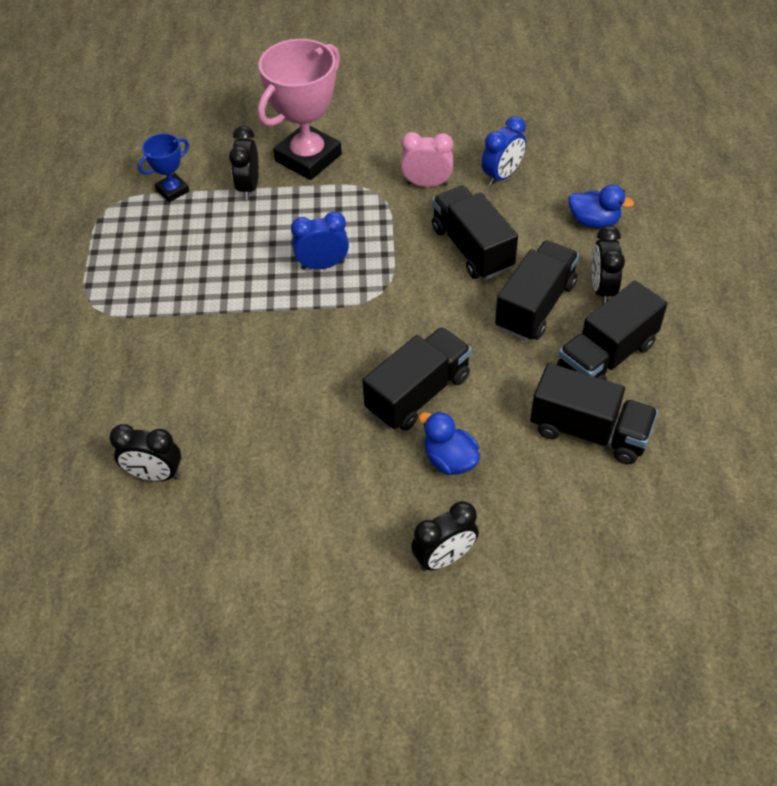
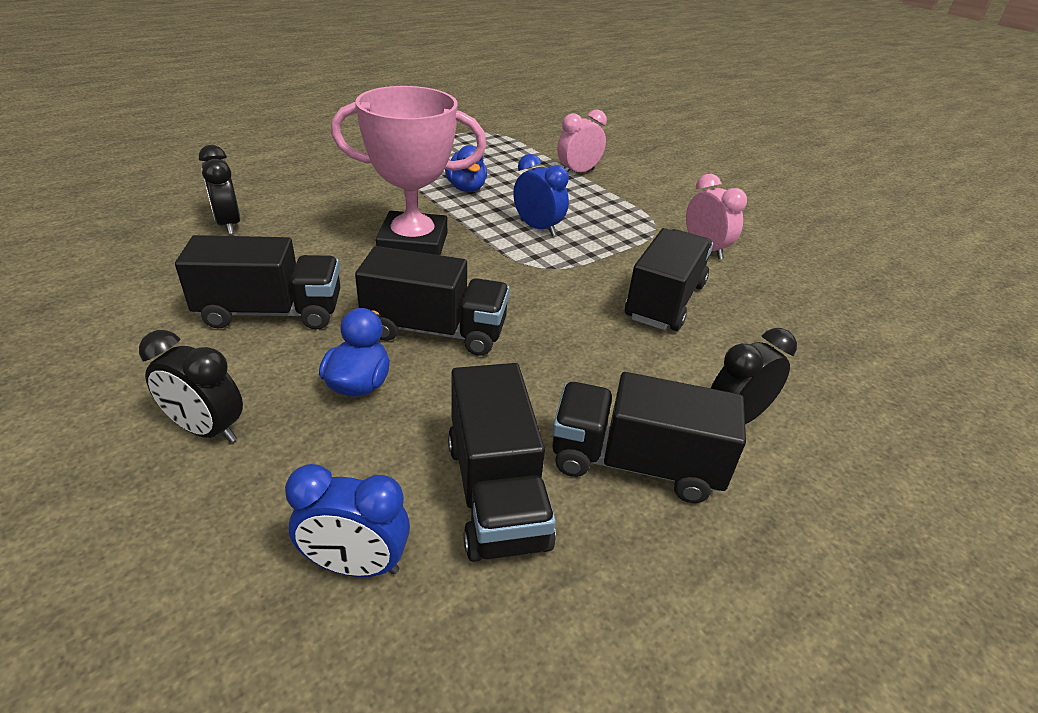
camera: 50 degrees right, 15 degrees down
(172, 190) = (533, 147): blue trophy -> none
(249, 187) = (578, 172): black clock -> pink clock
(308, 158) = (645, 186): pink trophy -> pink trophy (413, 245)
(502, 175) = (784, 288): blue clock -> blue clock (356, 565)
(535, 306) = (643, 372): black truck -> black truck (271, 312)
(594, 221) = (823, 375): blue duck -> blue duck (466, 188)

